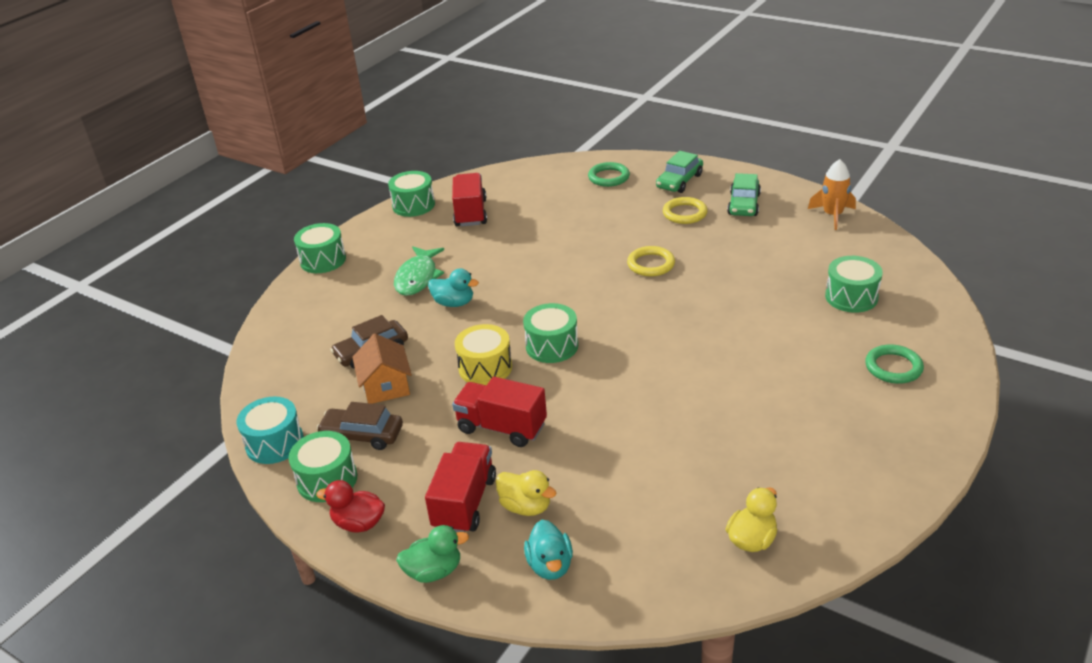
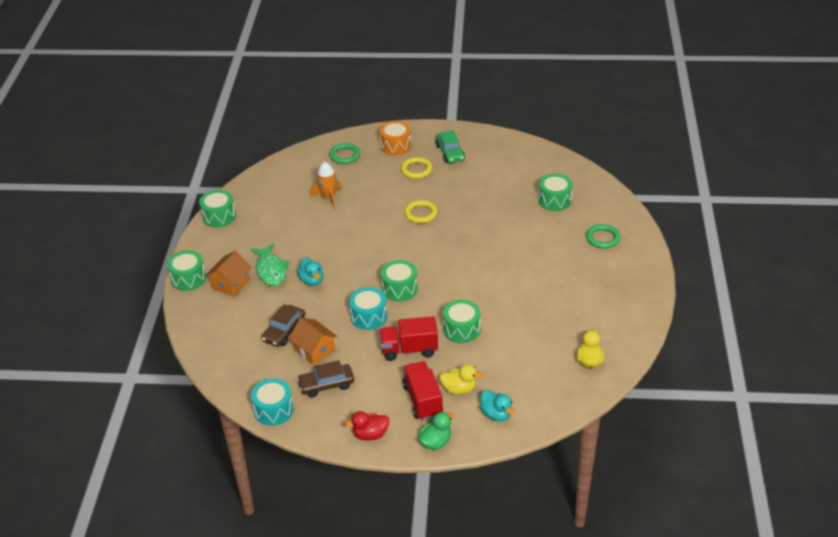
camera: 30 degrees left, 5 degrees up
(327, 479) = (328, 418): green drum -> green drum (461, 329)
(361, 279) = (231, 283): none -> orange house
(454, 303) = (312, 280): turquoise duck -> turquoise duck turned 75 degrees clockwise
(470, 213) = (267, 211): red truck -> none
(485, 368) = (369, 316): yellow drum -> turquoise drum
(679, 181) = (396, 146): green car -> orange drum
(832, 215) = (510, 145): orange rocket -> orange rocket (328, 197)

